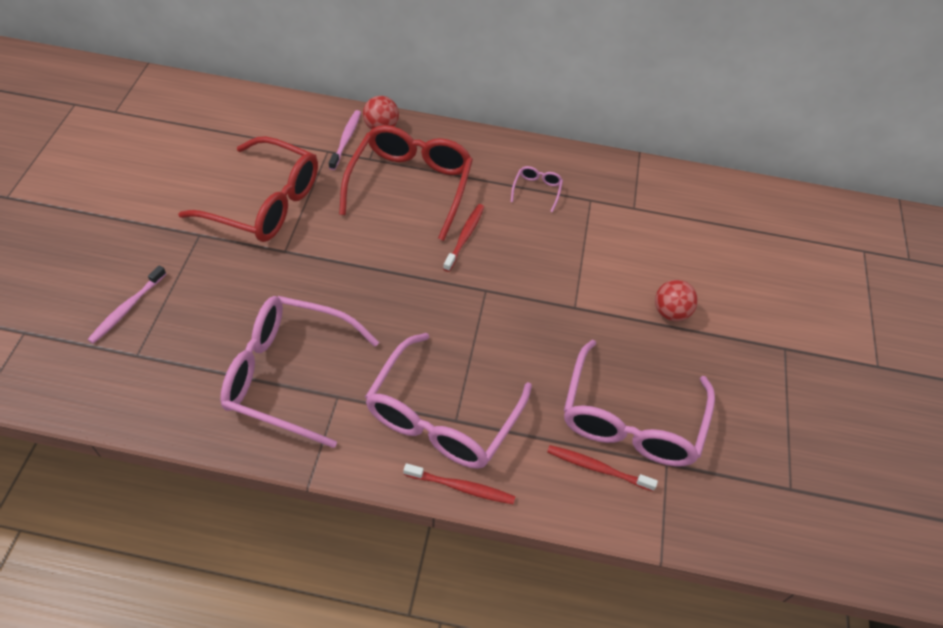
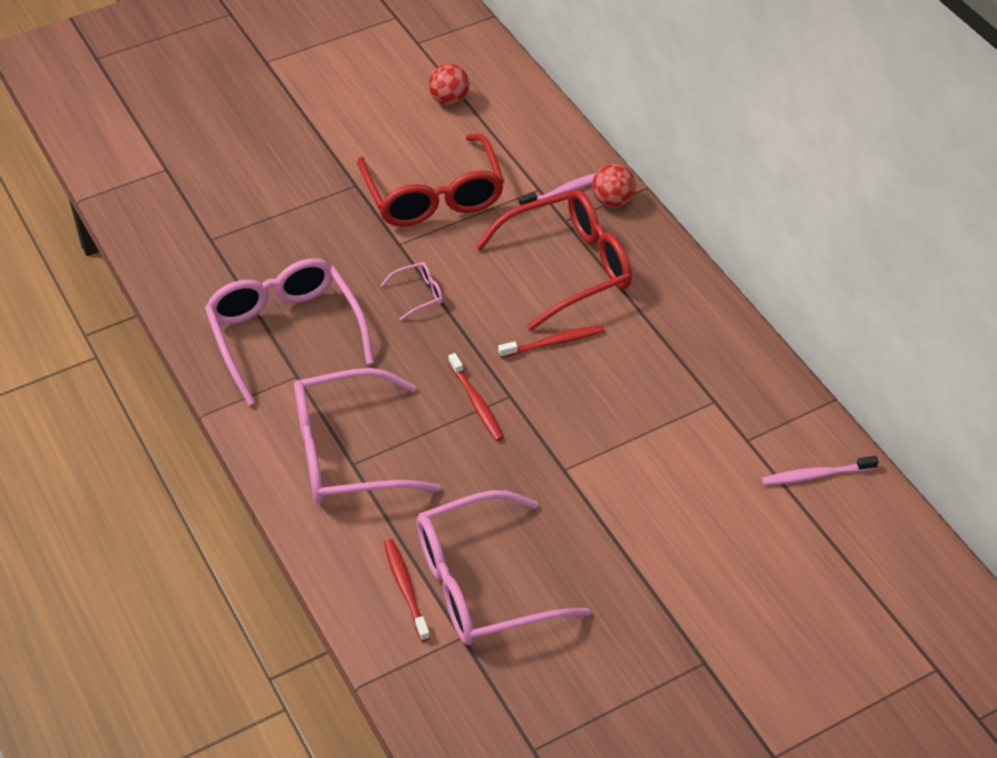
camera: 55 degrees right, 5 degrees down
(127, 309) = (243, 202): pink toothbrush -> pink toothbrush (815, 475)
(462, 487) = (294, 508): red toothbrush -> red toothbrush (476, 403)
(536, 190) = (675, 355): pink glasses -> pink glasses (418, 294)
(670, 312) = (643, 544): red ball -> red ball (449, 100)

